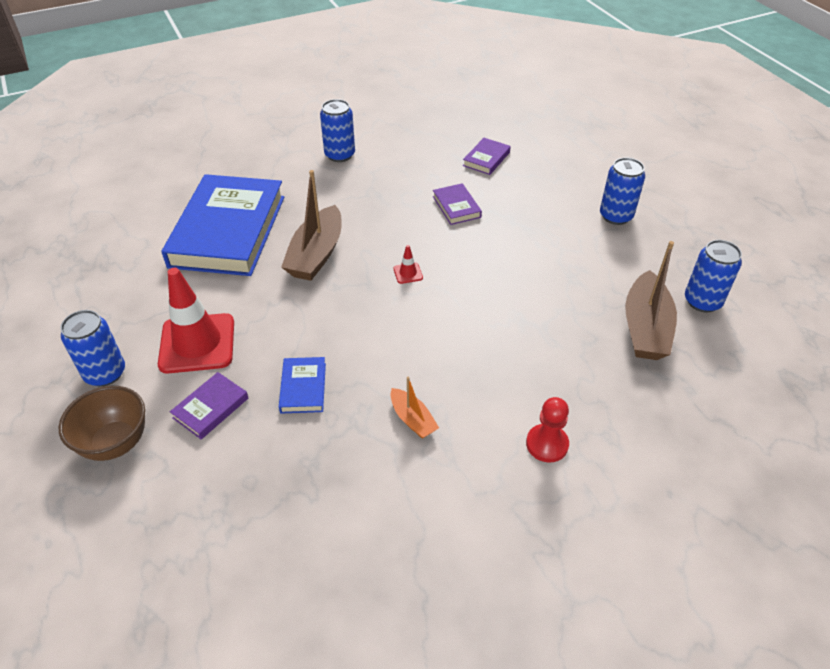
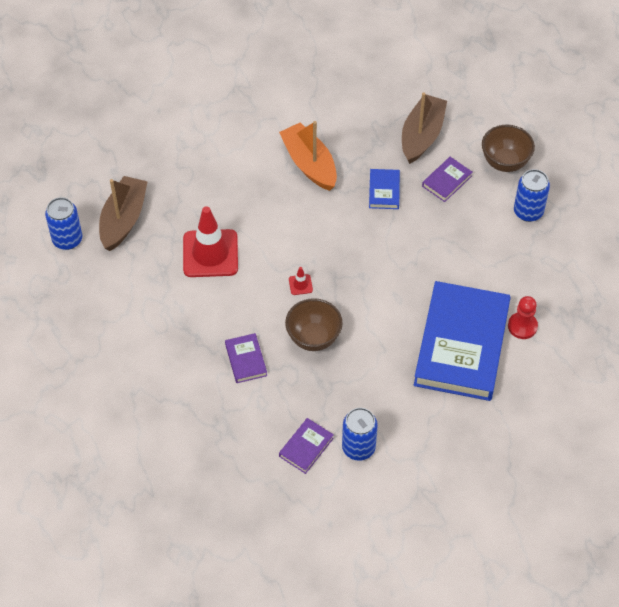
camera: 175 degrees left, 10 degrees up
(197, 343) = (466, 231): red traffic cone -> red traffic cone (210, 253)
(316, 254) = (379, 311): brown boat -> brown boat (422, 135)
(388, 227) = (313, 338): none -> brown bowl
(412, 419) = (309, 164): orange boat -> orange boat, size x1.90
(486, 159) = (201, 428): purple book -> purple book (306, 447)
(547, 444) = (224, 142): red pawn -> red pawn (522, 326)
(615, 216) = (98, 336): blue can -> none

